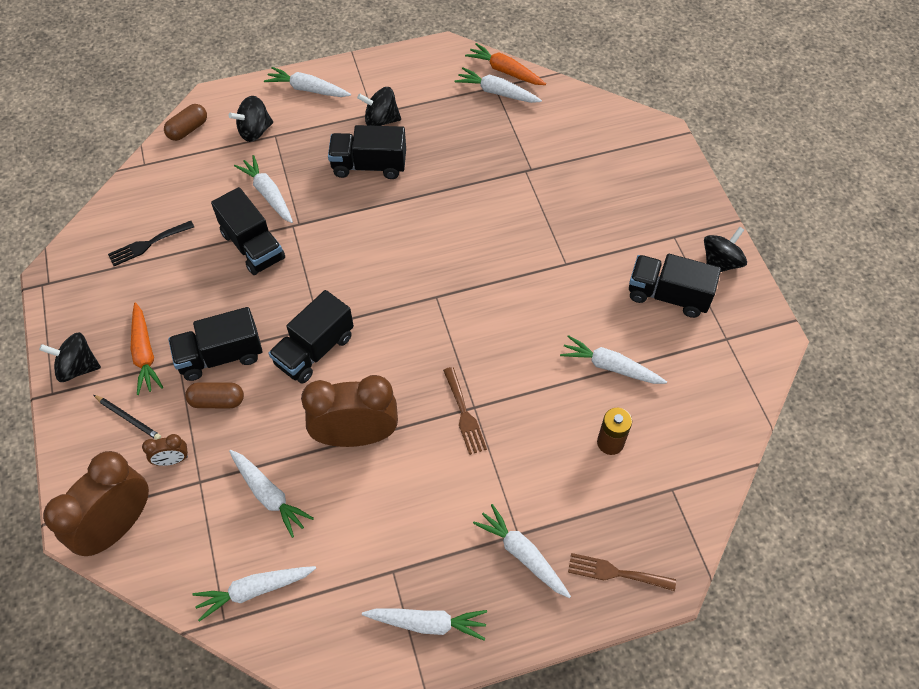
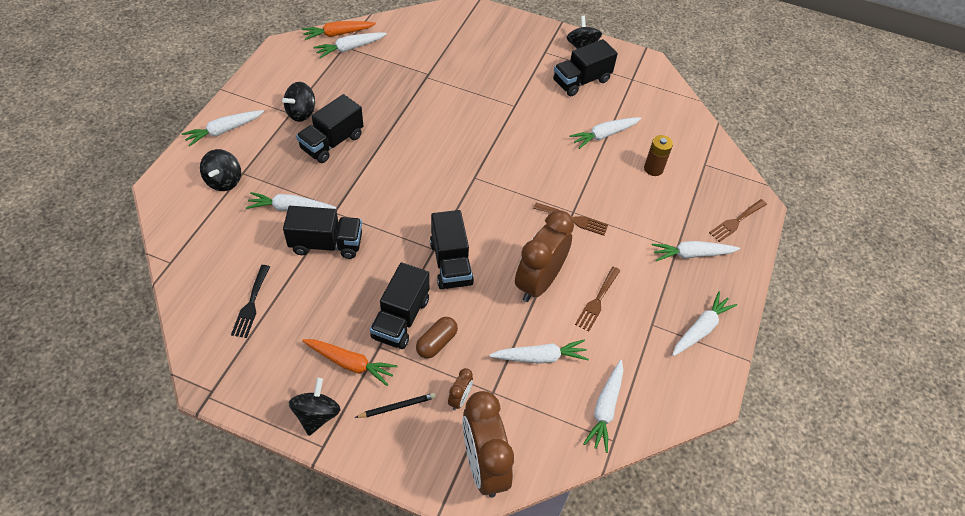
camera: 55 degrees left, 5 degrees down
(78, 367) = (317, 415): black spinning top -> black spinning top turned 150 degrees clockwise
(188, 129) = (171, 217): brown capsule -> none
(378, 502) = (597, 301): none -> brown fork

